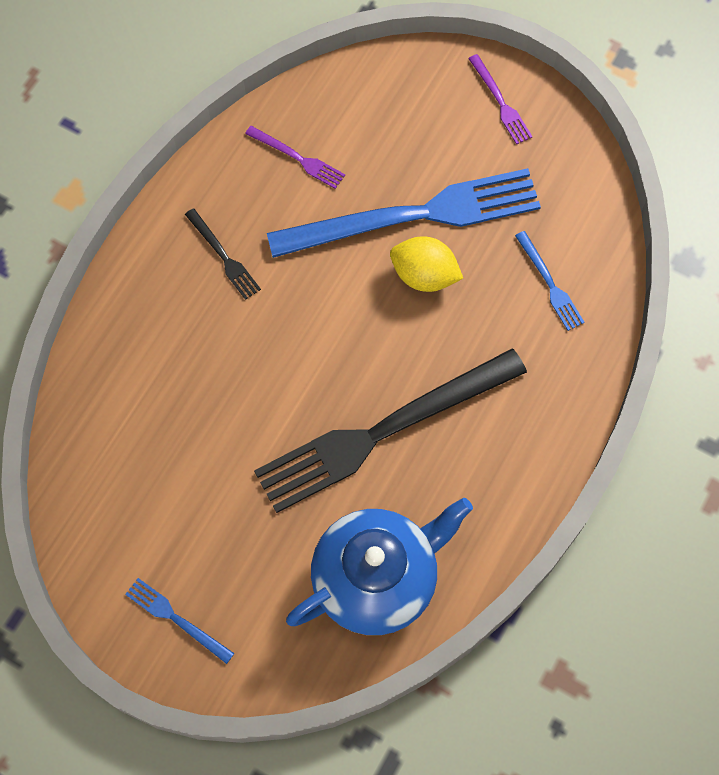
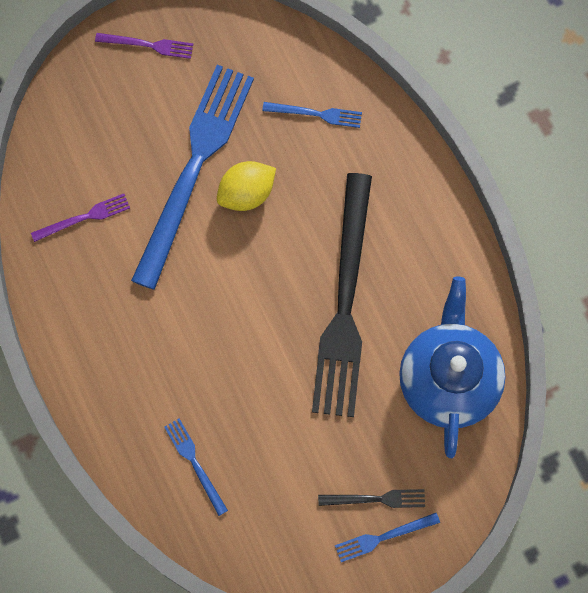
camera: 55 degrees left, 5 degrees up
(133, 401) = (195, 463): none -> blue fork
(223, 256) = (125, 324): black fork -> black fork (376, 499)

